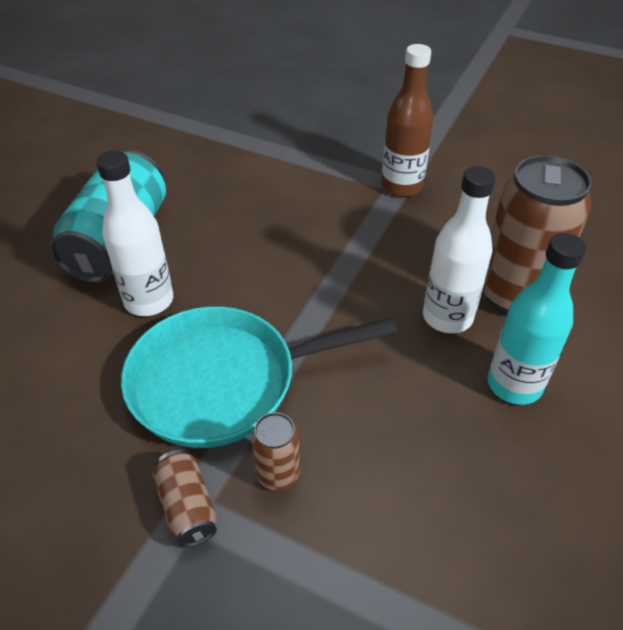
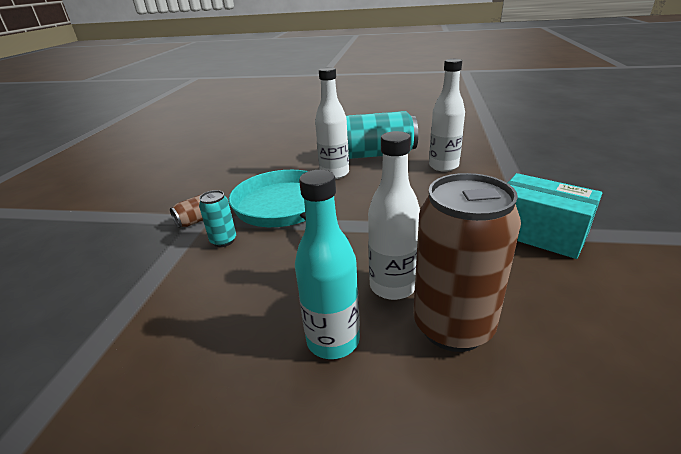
camera: 75 degrees right, 15 degrees down
(214, 190) = (443, 166): none -> white bottle
(277, 474) = (223, 241): brown can -> turquoise can
(401, 186) = (539, 233): brown bottle -> turquoise box

